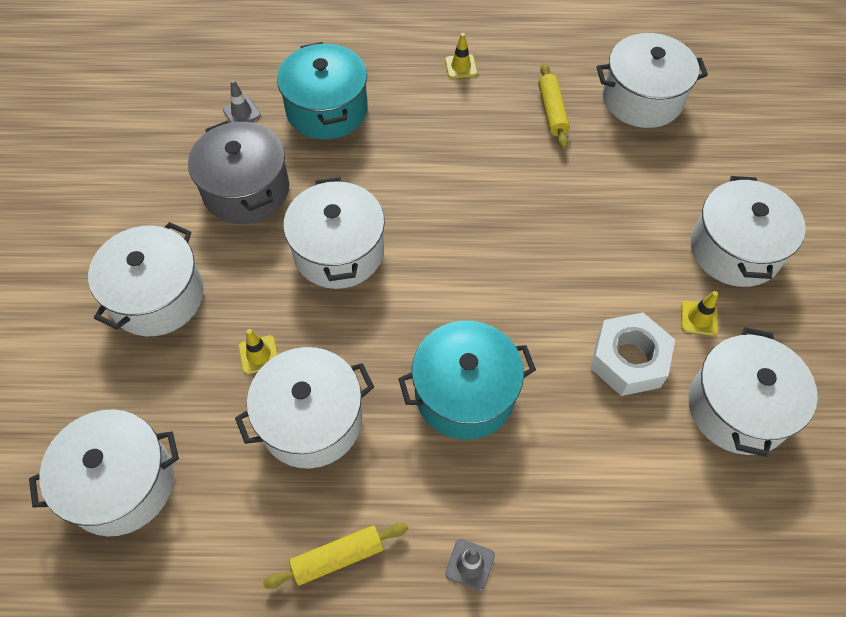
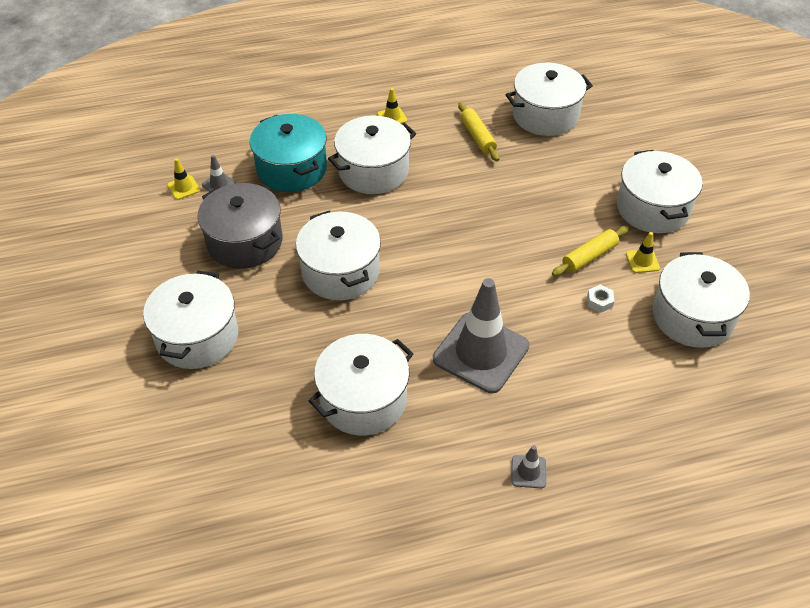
camera: 15 degrees left, 10 degrees down
(121, 484) = (219, 483): white pot -> white pot (373, 171)
(259, 355) = (301, 361): yellow traffic cone -> yellow traffic cone (183, 188)
(337, 557) = (421, 493): yellow rolling pin -> yellow rolling pin (589, 256)
(465, 393) = (481, 352): turquoise pot -> grey traffic cone
(628, 360) = (599, 301): white nut -> white nut, size x0.42

